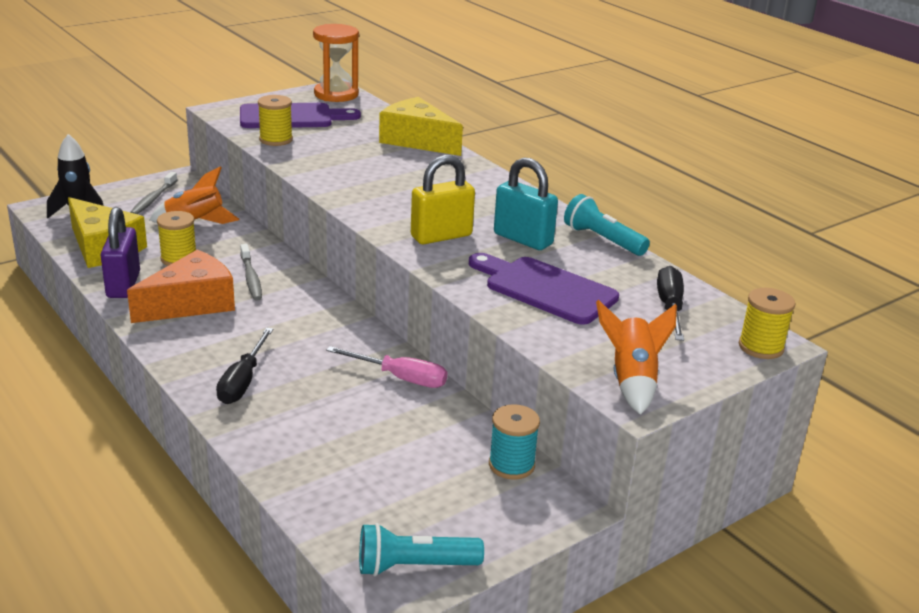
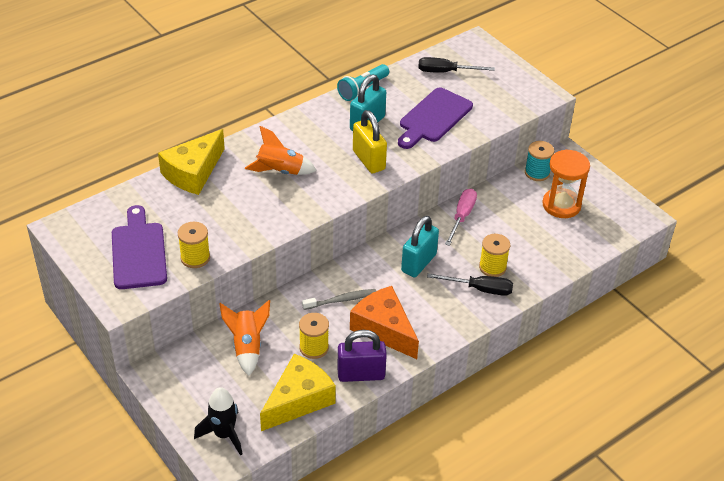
camera: 90 degrees left, 15 degrees up
(153, 199) = (198, 384): grey toothbrush -> none
(306, 335) = (418, 263): none -> turquoise padlock
(336, 94) = (77, 226): orange hourglass -> orange hourglass (561, 205)
(414, 566) = (625, 209): turquoise flashlight -> none
(631, 381) = (526, 94): orange rocket -> orange rocket (280, 171)
(761, 347) = (481, 46): yellow spool -> yellow spool (492, 267)

